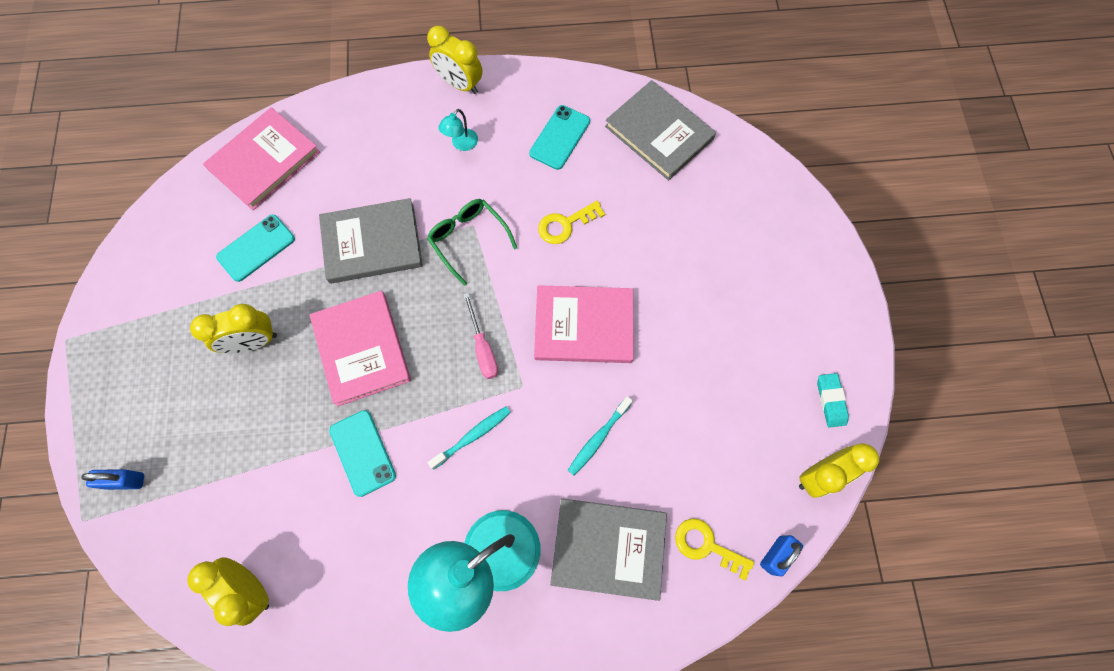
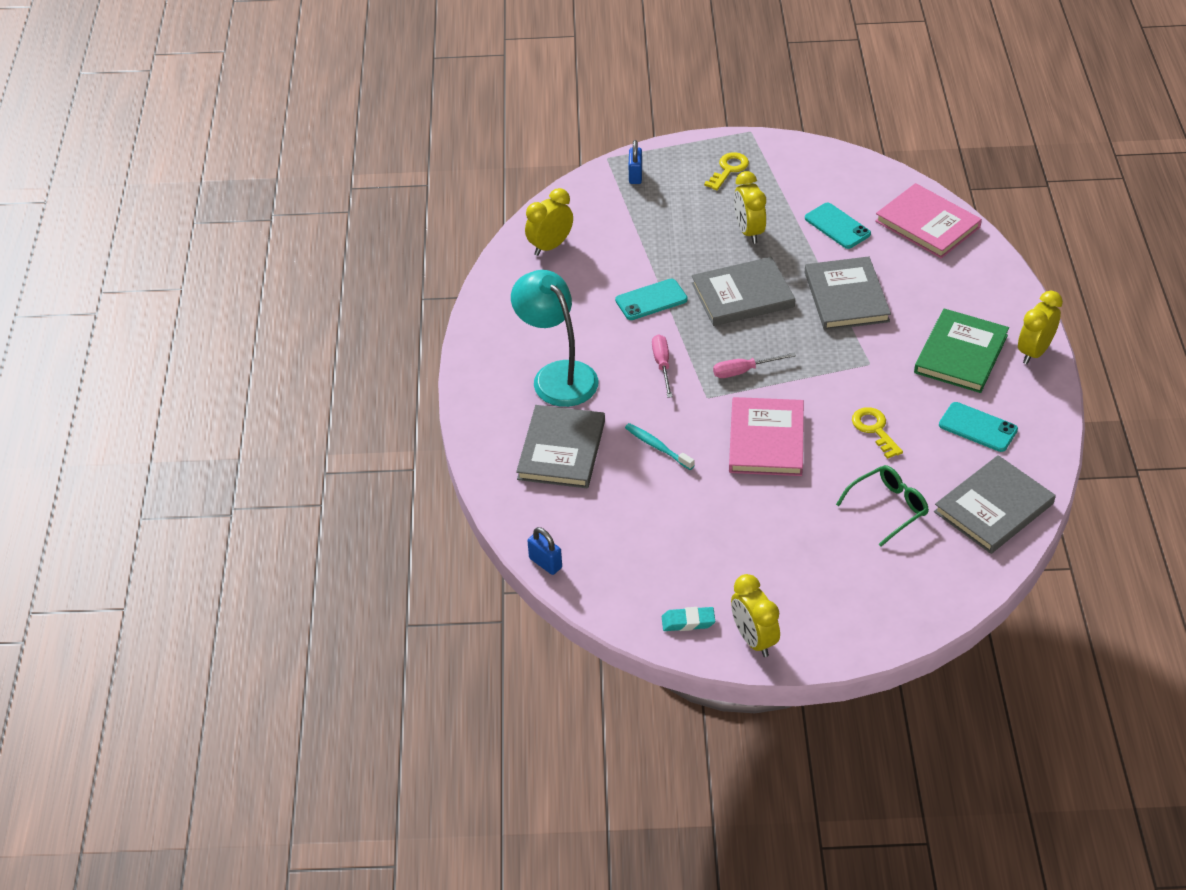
camera: 95 degrees right, 25 degrees down
(361, 349) = (742, 295): pink book -> grey book
(461, 144) = (961, 354): turquoise lamp -> green book
(468, 239) = (854, 360): green glasses -> green glasses (888, 508)
(472, 436) = (662, 365): turquoise toothbrush -> pink screwdriver
(706, 545) = (558, 515): yellow key -> yellow key (729, 169)
(819, 475) = (615, 604): yellow clock -> yellow clock (754, 639)

